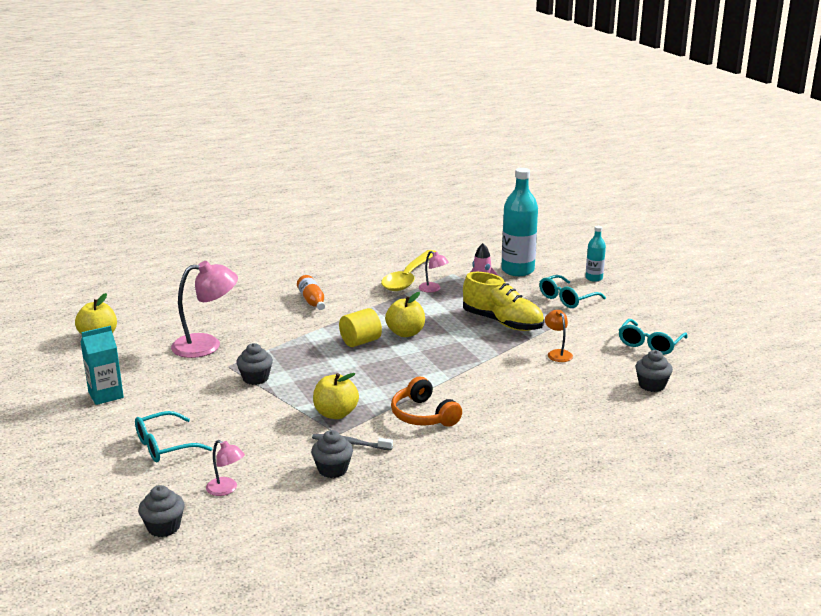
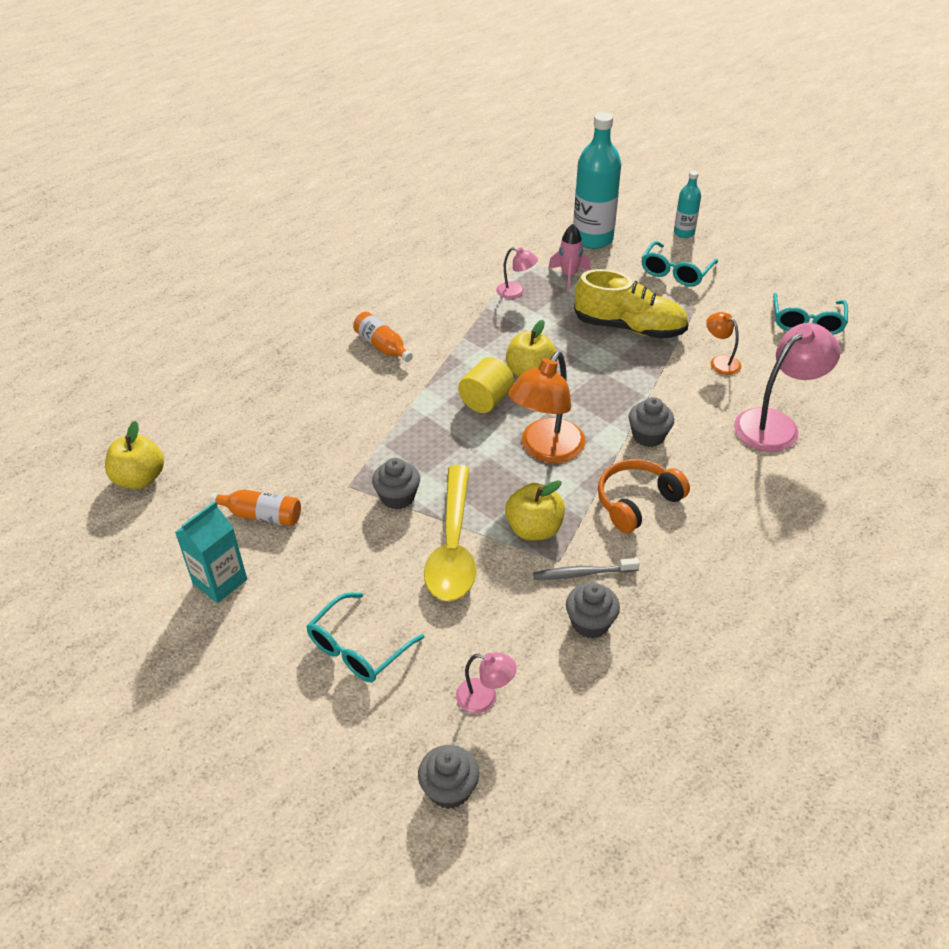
camera: 20 degrees left, 20 degrees up
(159, 369) = (262, 515): none -> orange bottle
(207, 345) = (297, 456): pink lamp -> pink lamp (775, 424)
(381, 375) = (546, 450): none -> orange lamp
(408, 278) = (474, 280): yellow spoon -> yellow spoon (453, 546)
(423, 415) = (637, 502): orange headphones -> orange headphones turned 105 degrees clockwise
(651, 385) = (848, 385): grey cupcake -> grey cupcake (648, 436)

